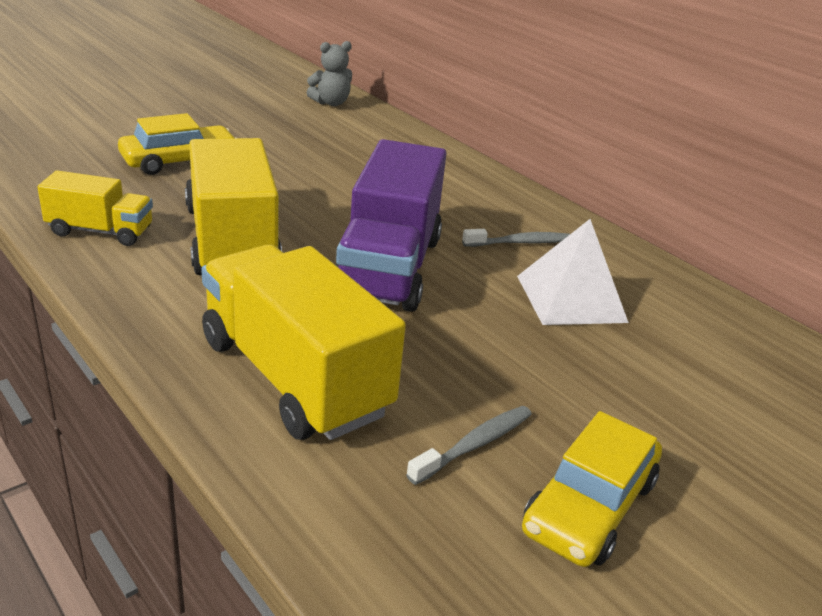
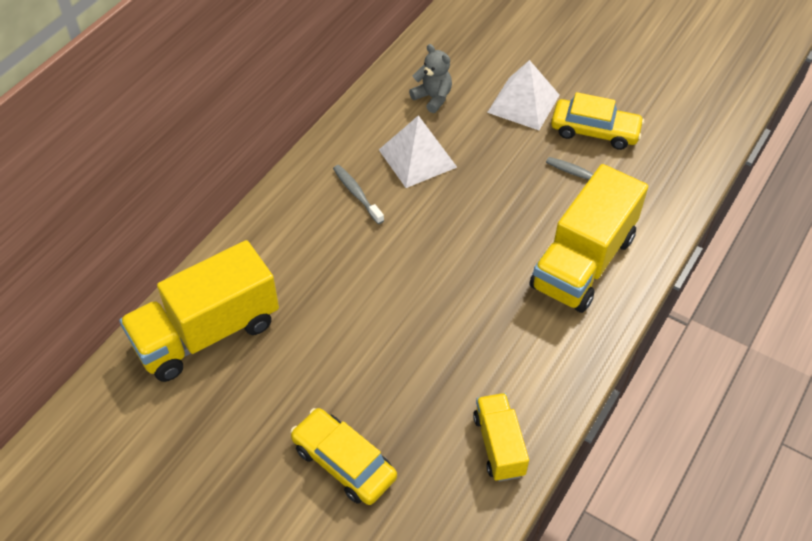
camera: 105 degrees left, 20 degrees up
(232, 240) = (459, 357): yellow truck -> yellow truck (206, 333)
(331, 103) = (119, 404): grey teddy bear -> grey teddy bear (432, 98)
(388, 267) = (437, 255): purple truck -> none
(681, 437) = (523, 103): none -> white pyramid

